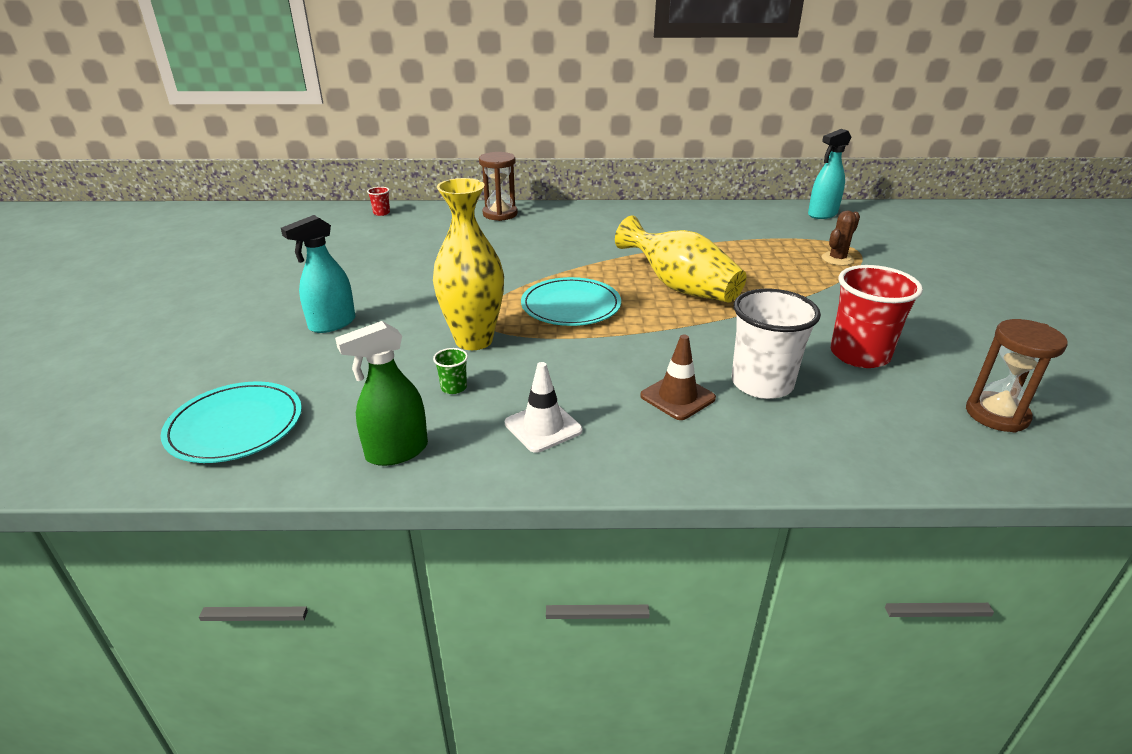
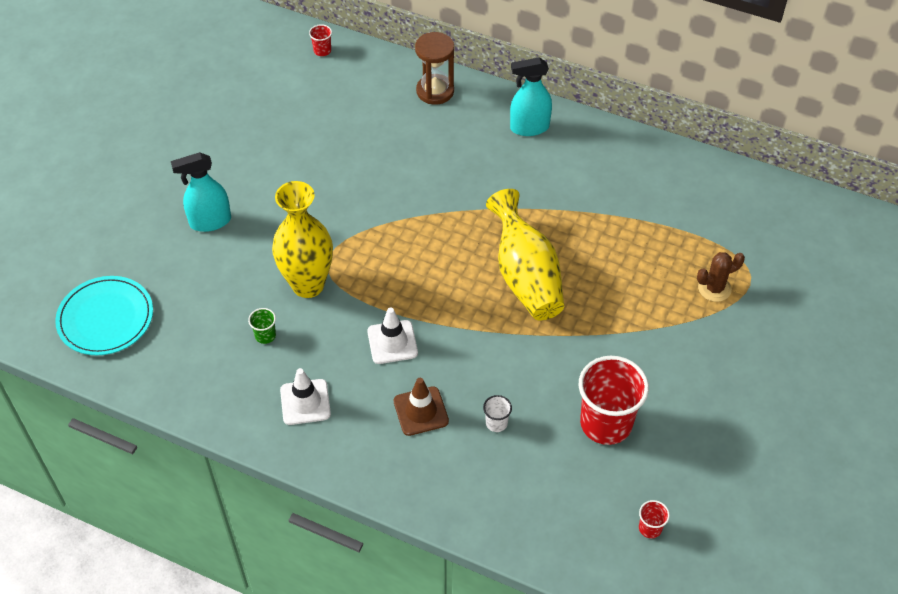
camera: 25 degrees right, 20 degrees up
(396, 452) = (197, 386): green spray bottle -> none
(571, 305) = (412, 267): turquoise plate -> none
(598, 356) = (392, 342): none -> white traffic cone
(762, 384) = (496, 423): white cup -> white cup, size x0.42
(822, 214) = (775, 205): turquoise spray bottle -> turquoise spray bottle (529, 127)
(996, 414) = (650, 528): brown hourglass -> red cup

